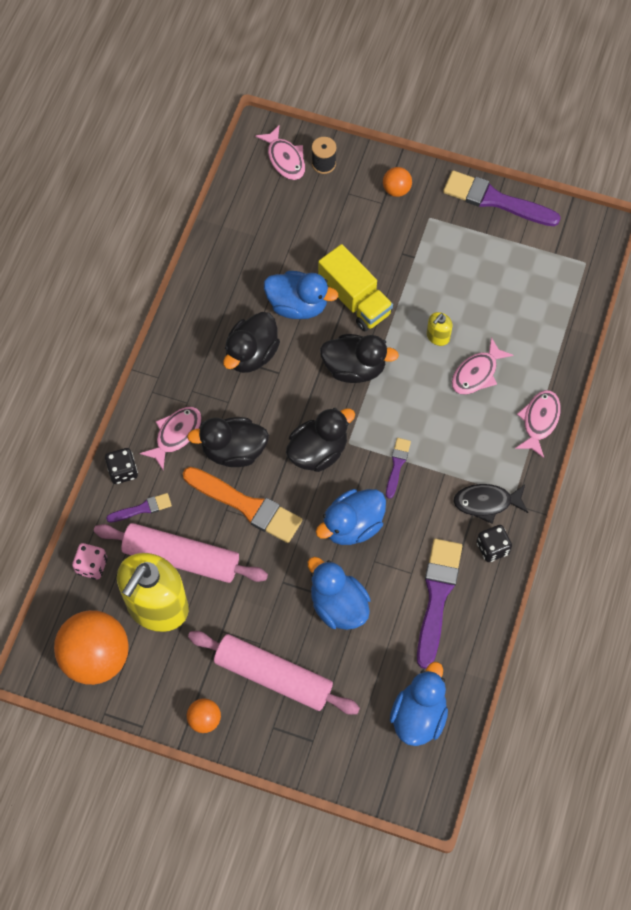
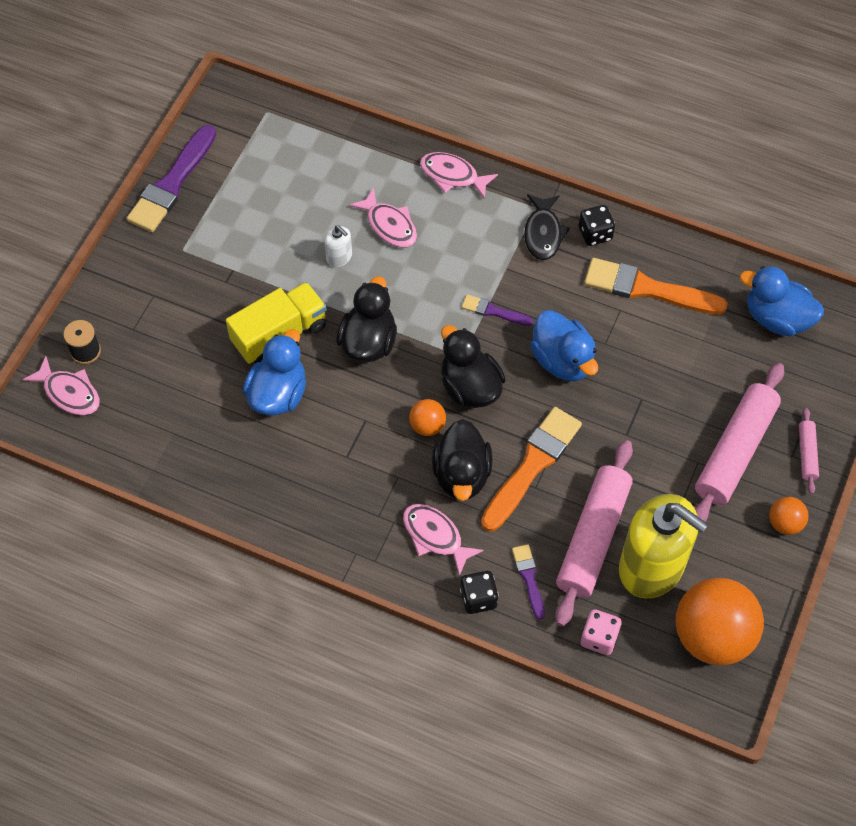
camera: 85 degrees left, 5 degrees down
(251, 354) = (337, 447): black duck -> none
(276, 740) = (807, 454): none -> pink rolling pin
(285, 159) = (69, 393): pink fish -> pink fish turned 60 degrees clockwise
(338, 605) = (655, 382): blue duck -> none
(396, 190) = (138, 279): orange ball -> orange ball (427, 426)
(437, 596) = (647, 289): purple brush -> orange brush
(438, 336) = (339, 257): yellow soap dispenser -> white soap dispenser

